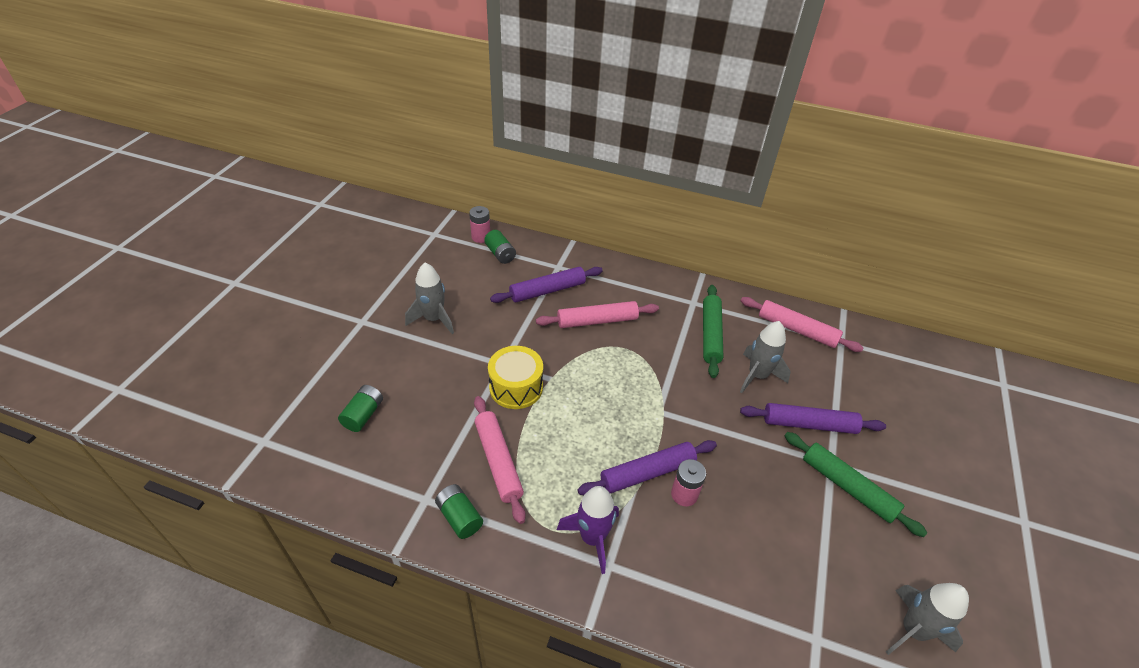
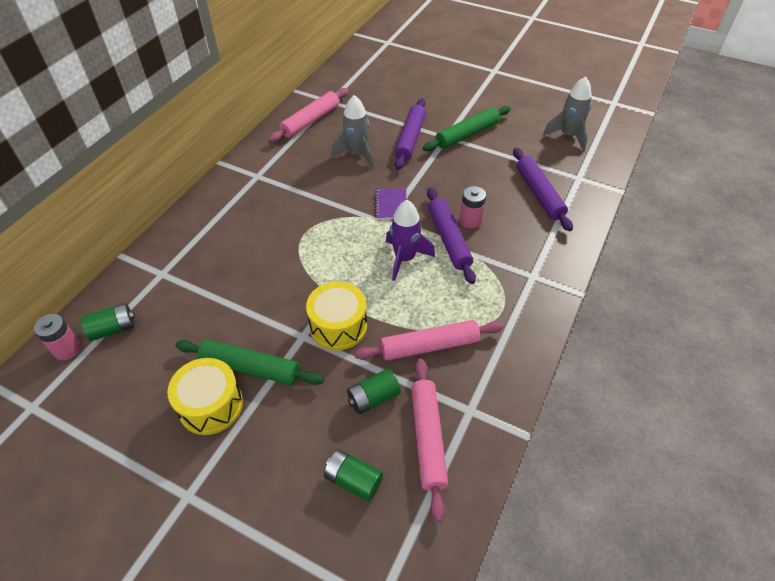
camera: 80 degrees left, 5 degrees up
(434, 319) = (211, 405): grey rocket -> yellow drum
(459, 517) = (490, 380): green battery -> green battery (373, 398)
(547, 291) = (199, 287): purple rolling pin -> purple rolling pin (539, 194)
(592, 538) = (510, 283): purple rocket -> purple rocket (405, 258)
(597, 321) = (261, 249): pink rolling pin -> pink rolling pin (428, 438)
(686, 414) = (391, 205): none -> purple notebook
(711, 334) = (302, 172): green rolling pin -> green rolling pin (250, 367)

